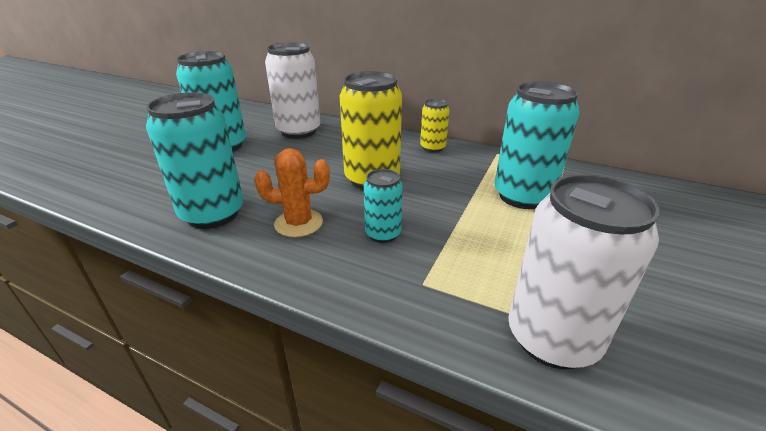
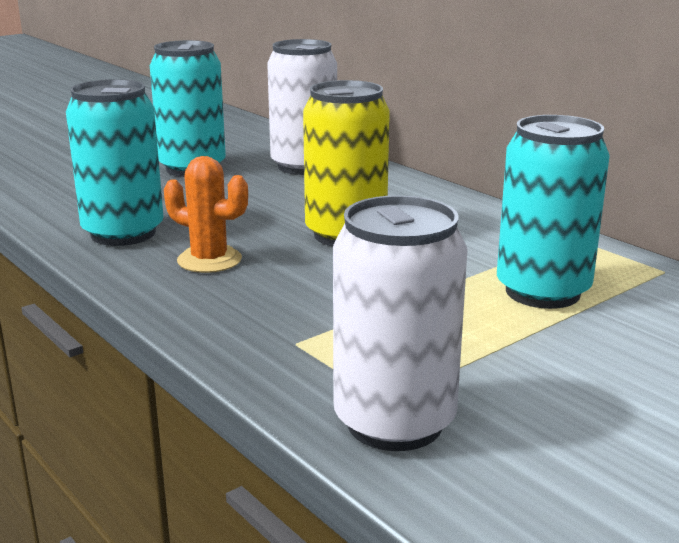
camera: 25 degrees right, 10 degrees down
(383, 234) = (298, 290): turquoise can -> none
(432, 148) = (475, 215): yellow can -> none

